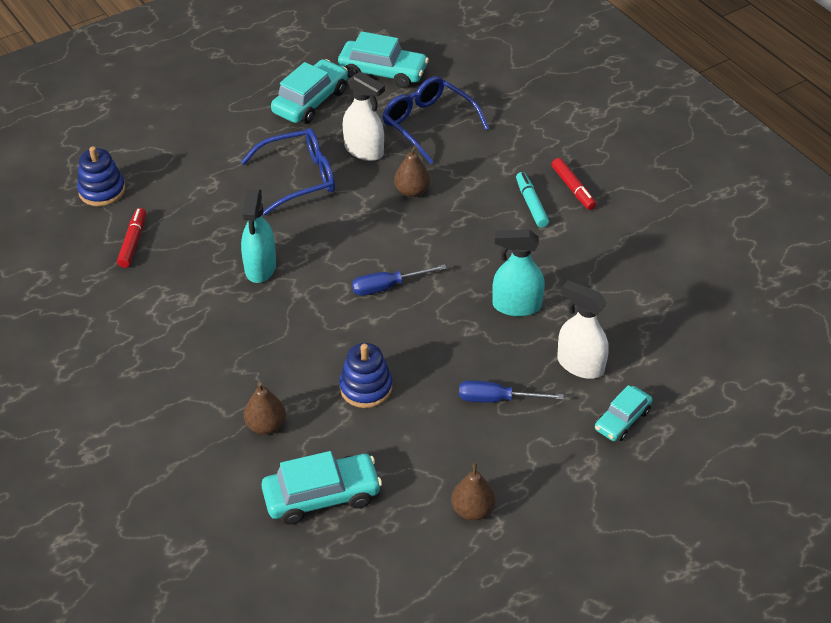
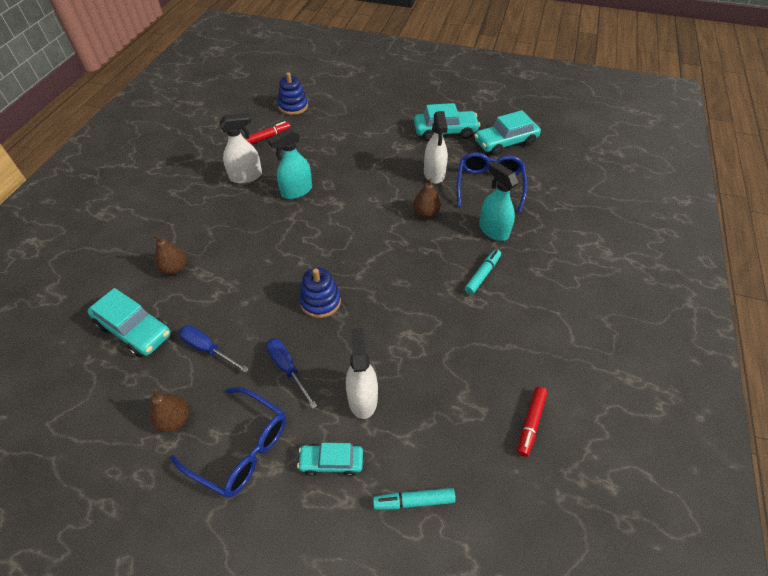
camera: 50 degrees right, 5 degrees up
(182, 296) = (246, 176): none -> white spray bottle
(299, 178) = (381, 163): blue glasses -> blue glasses (241, 448)
(366, 388) = (241, 294): blue stacking toy -> blue stacking toy (320, 301)
(383, 72) = (505, 143): turquoise car -> turquoise car turned 90 degrees clockwise
(387, 286) = (335, 251): blue screwdriver -> blue screwdriver (208, 349)
(516, 306) = (383, 325): turquoise spray bottle -> turquoise spray bottle (493, 230)
(573, 188) = (523, 287): red marker -> red marker (530, 423)
(703, 388) = (414, 501): none -> turquoise marker

